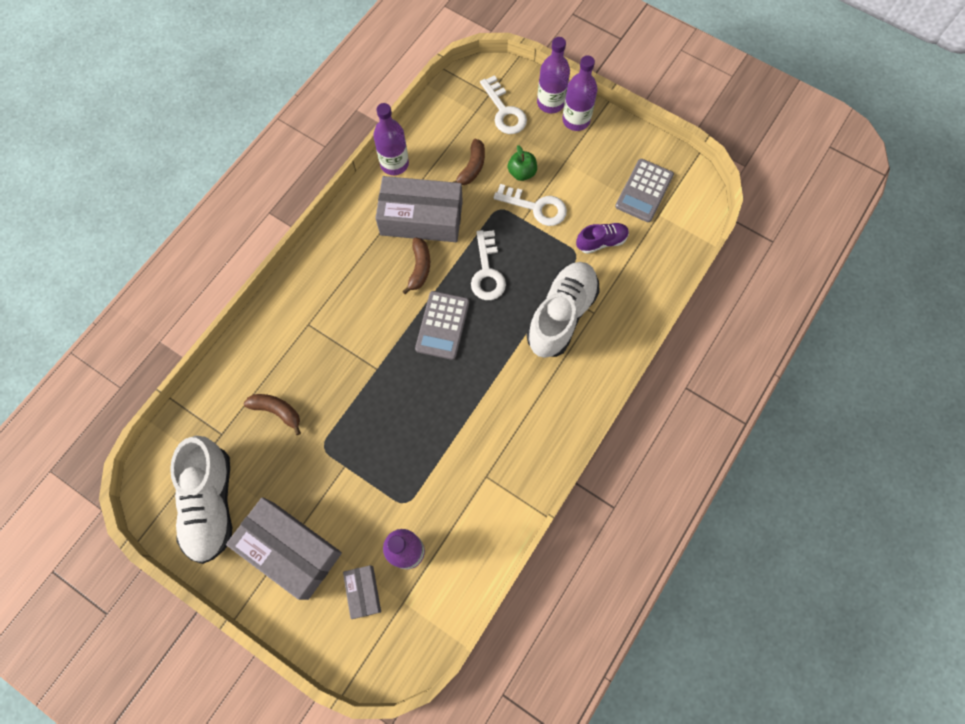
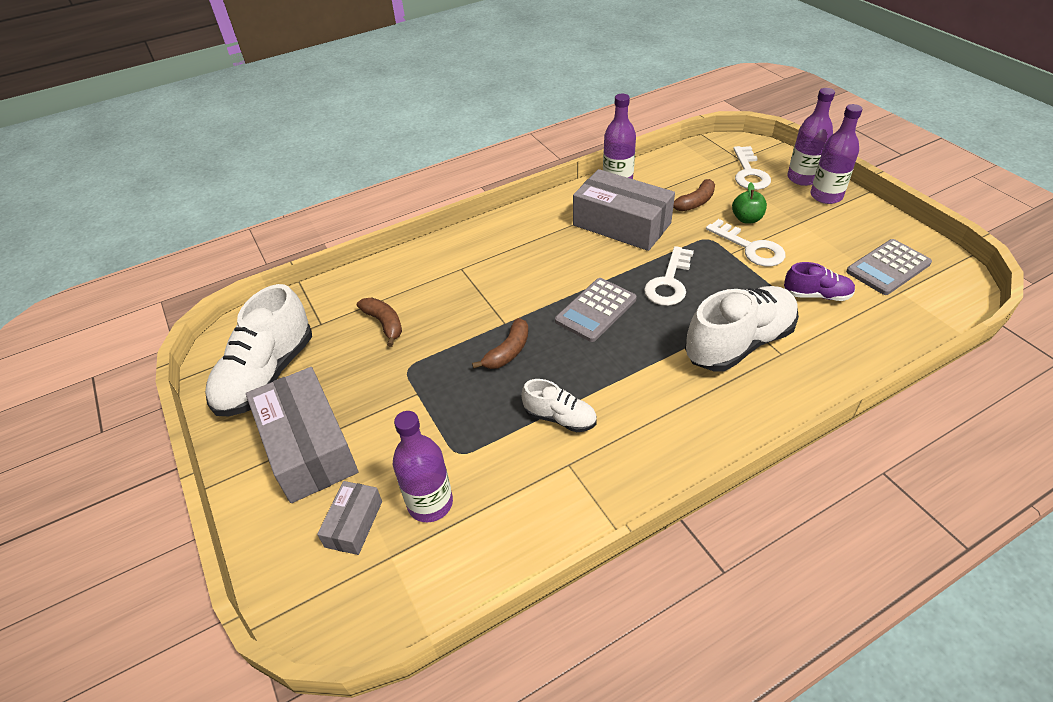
camera: 30 degrees right, 25 degrees down
(419, 268) = (598, 259): brown banana -> brown banana (508, 351)
(462, 440) = (560, 418): none -> white shoe

